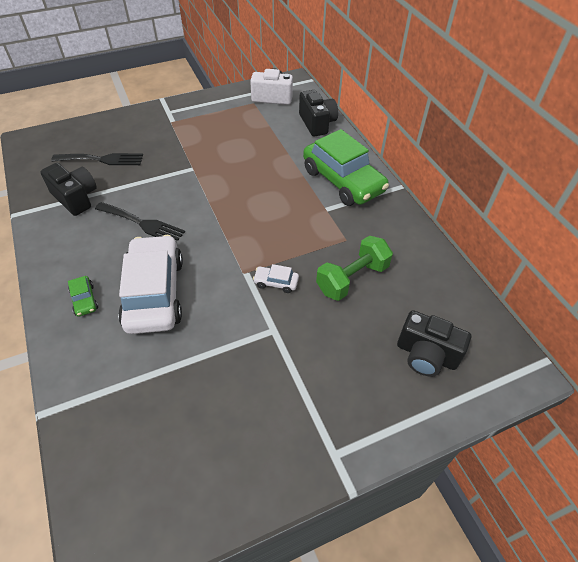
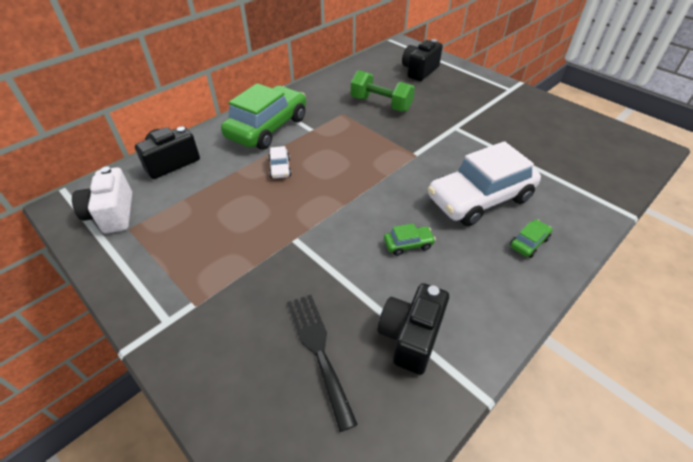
camera: 110 degrees left, 5 degrees down
(143, 223) = (408, 244): black fork -> green car
(276, 282) = (412, 136): white car -> white car (280, 168)
(426, 355) = (419, 71): black camera -> black camera turned 150 degrees counterclockwise

